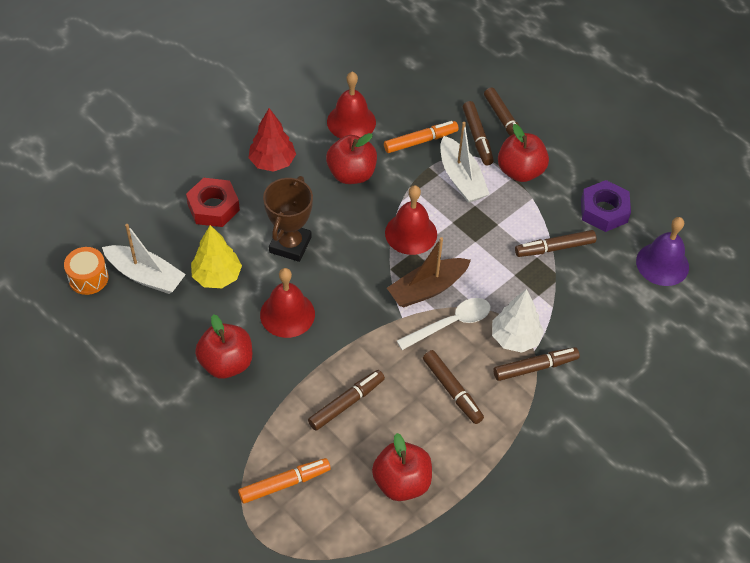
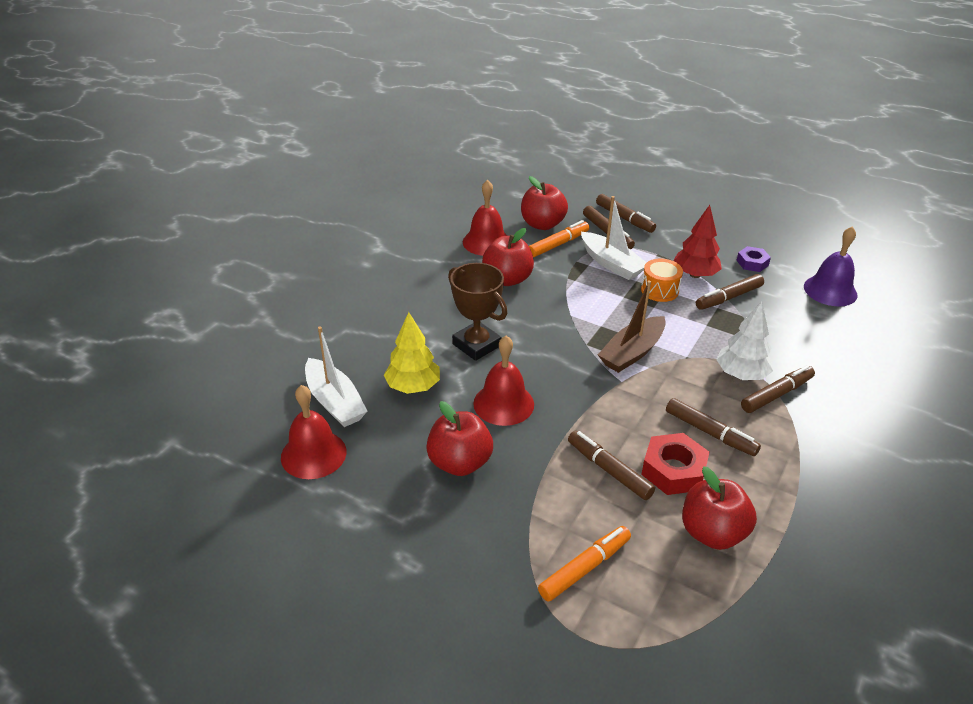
camera: 15 degrees left, 15 degrees down
(88, 278) = (270, 418): orange drum -> orange drum (659, 290)
(146, 276) = (335, 402): white boat -> white boat turned 45 degrees clockwise
(213, 207) = (383, 330): red nut -> red nut (673, 470)
(272, 162) = (426, 284): red tree -> red tree (695, 274)
(290, 245) = (476, 345): brown trophy -> brown trophy turned 45 degrees counterclockwise
(346, 403) = (609, 470): brown marker -> brown marker turned 75 degrees counterclockwise
(411, 233) = (590, 312): red bell -> red bell (313, 454)
(450, 324) = (672, 376): white spoon -> none
(520, 171) = (660, 249): red apple -> red apple (542, 224)
(604, 211) = (752, 263): purple nut -> purple nut, size x0.62

